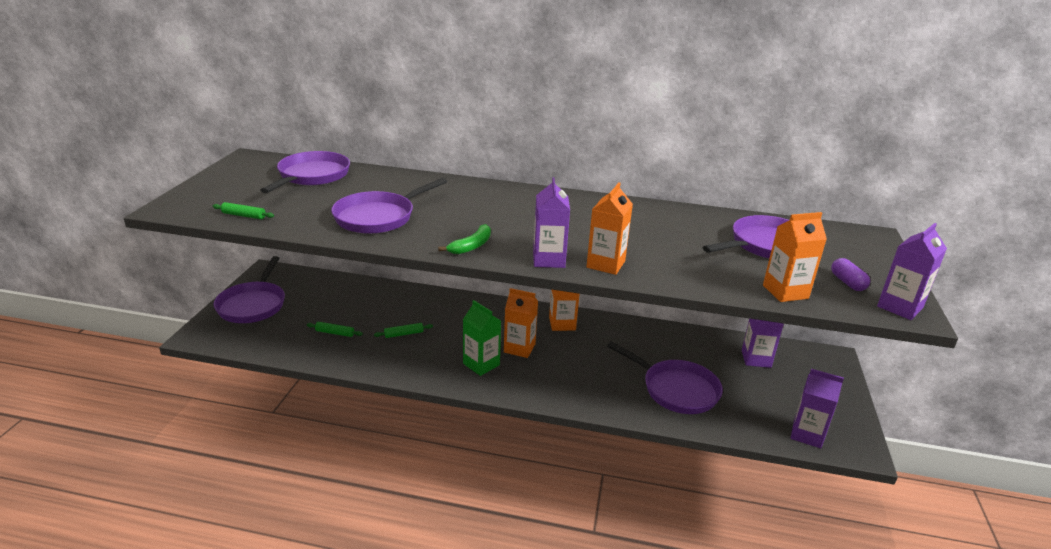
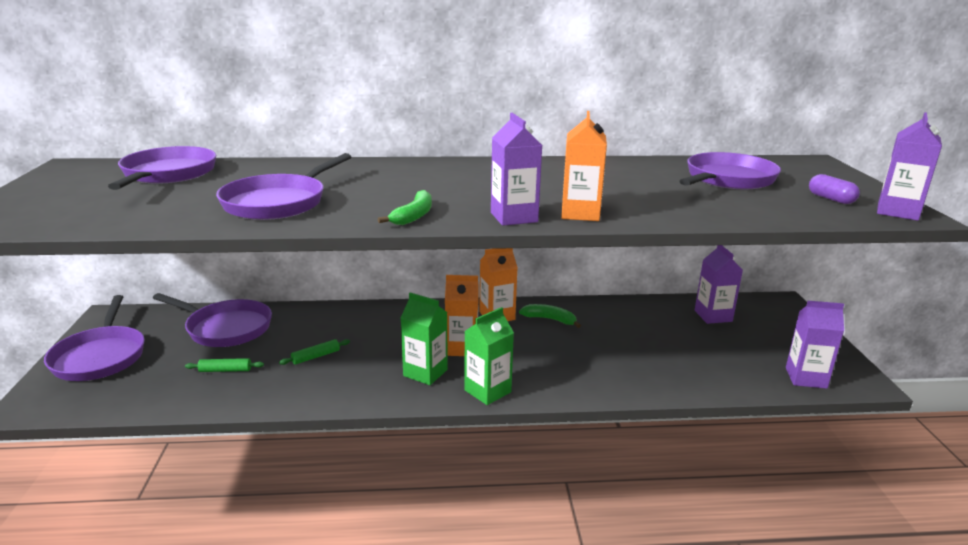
camera: 15 degrees left, 5 degrees down
(244, 215) = (90, 220): green rolling pin -> none
(523, 390) = (487, 391): none -> green carton
(605, 335) = (550, 319): none -> green banana
(676, 389) = (652, 359): purple pan -> purple pan (225, 328)
(785, 292) = (782, 213): orange carton -> none

